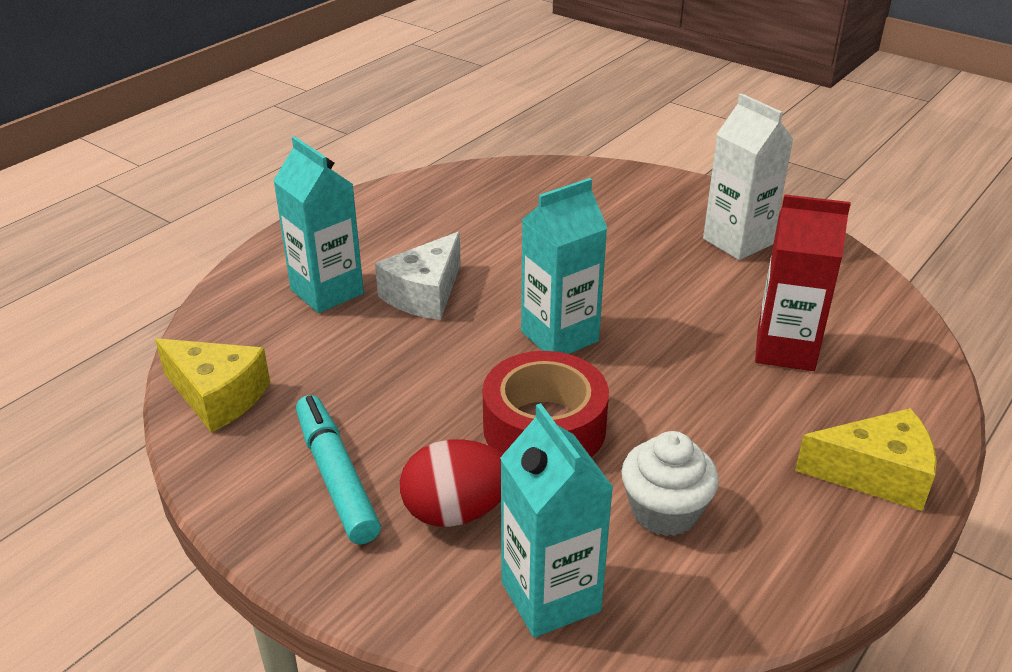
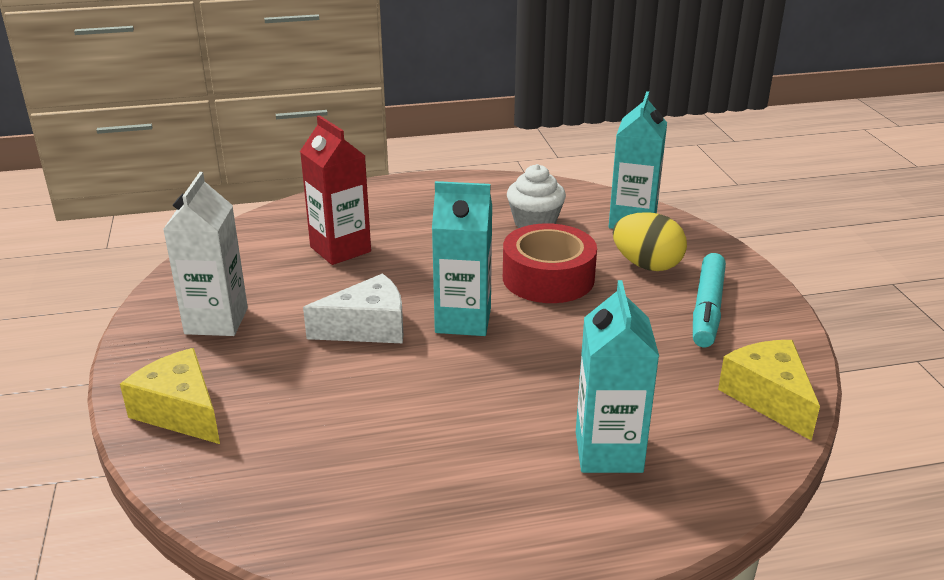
camera: 140 degrees left, 5 degrees down
(425, 294) = (522, 404): white cheese -> white cheese (367, 328)
(456, 511) = (647, 265): red egg -> yellow egg
(875, 474) = (410, 193): yellow cheese -> yellow cheese (180, 411)

